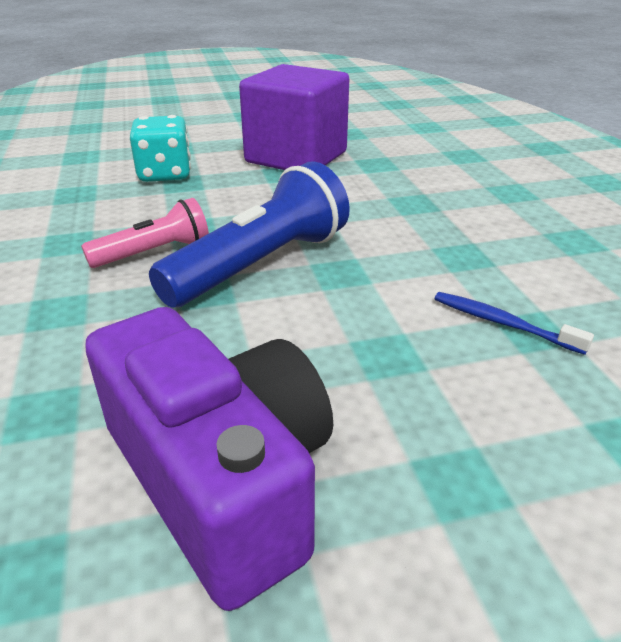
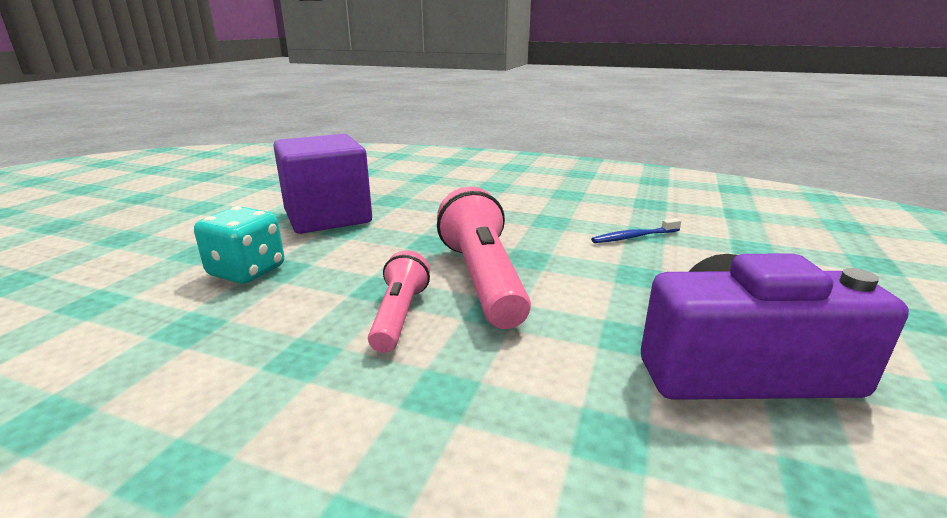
camera: 55 degrees left, 10 degrees down
(261, 265) = (482, 279): blue flashlight -> pink flashlight

